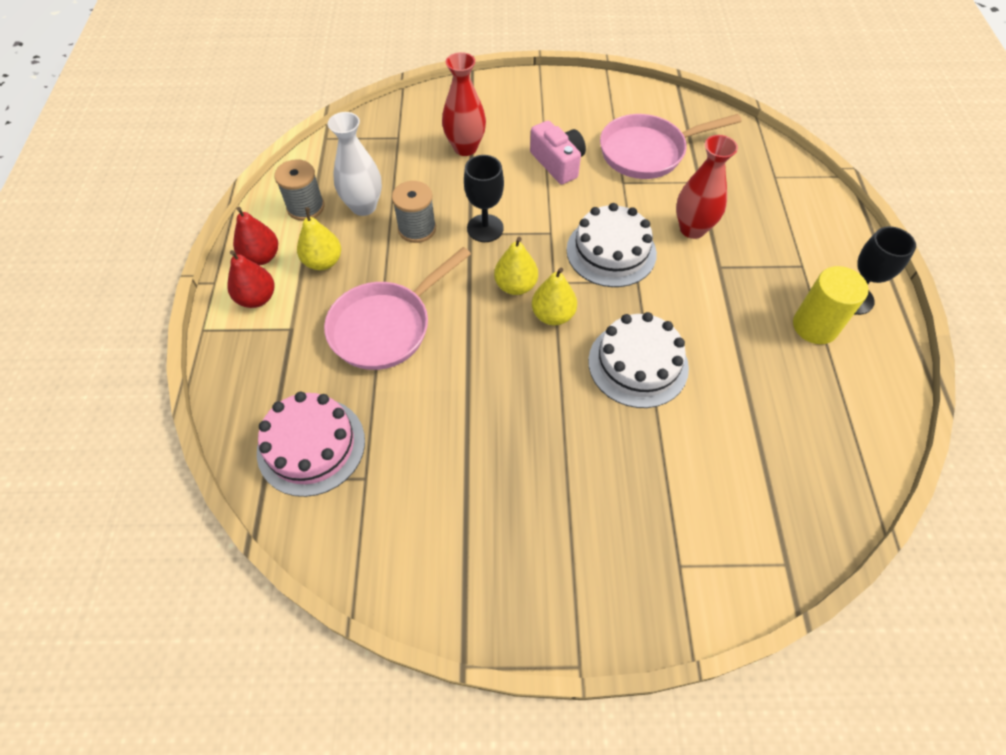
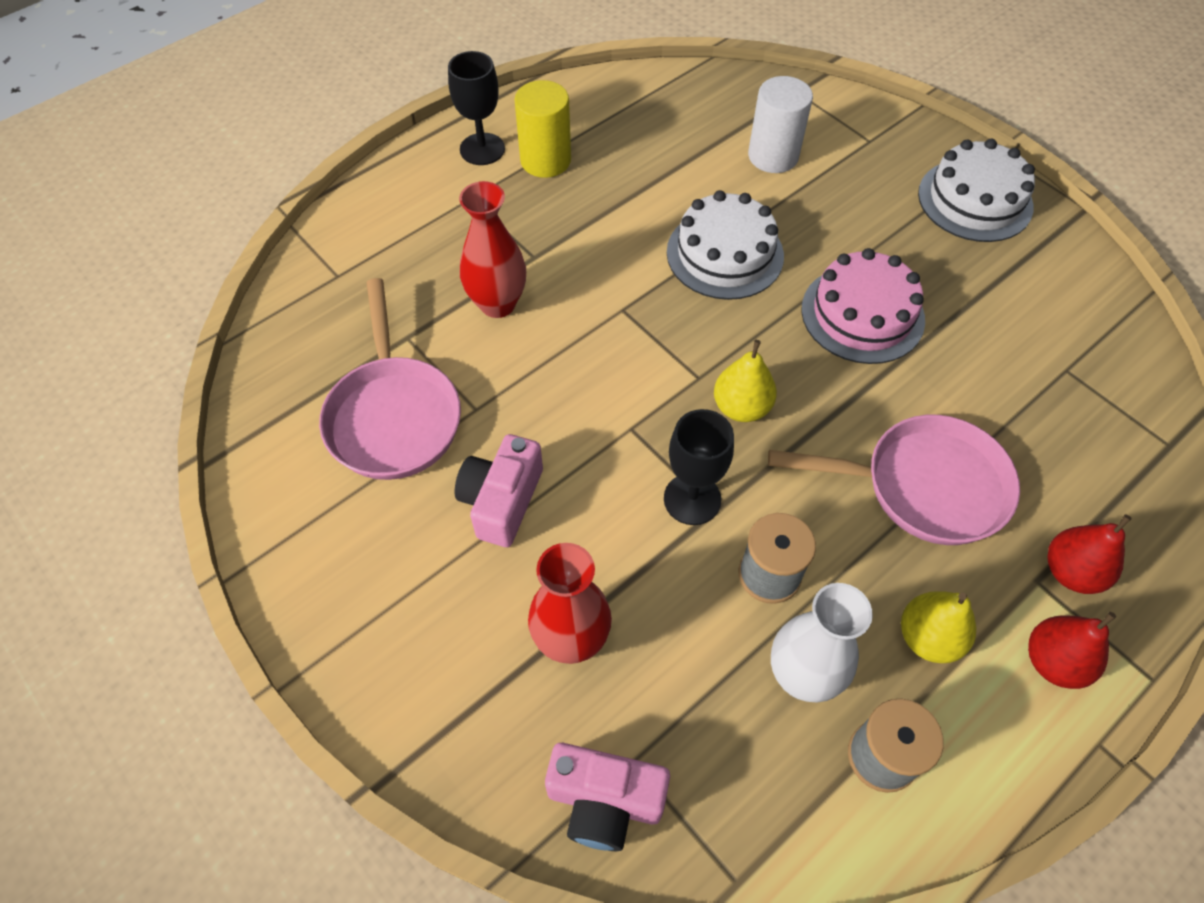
camera: 130 degrees left, 0 degrees up
(261, 257) = (1006, 725): red pear -> red pear (1071, 572)
(311, 446) = (1101, 436): pink cake -> pink cake (862, 314)
(394, 122) = (604, 801): none -> pink camera
(553, 315) = (742, 350): yellow pear -> none
(611, 251) = (604, 354): white cake -> white cake (975, 200)
(647, 152) = (393, 416): pink pan -> pink pan turned 45 degrees clockwise
(715, 473) = (773, 156): none -> white cylinder

